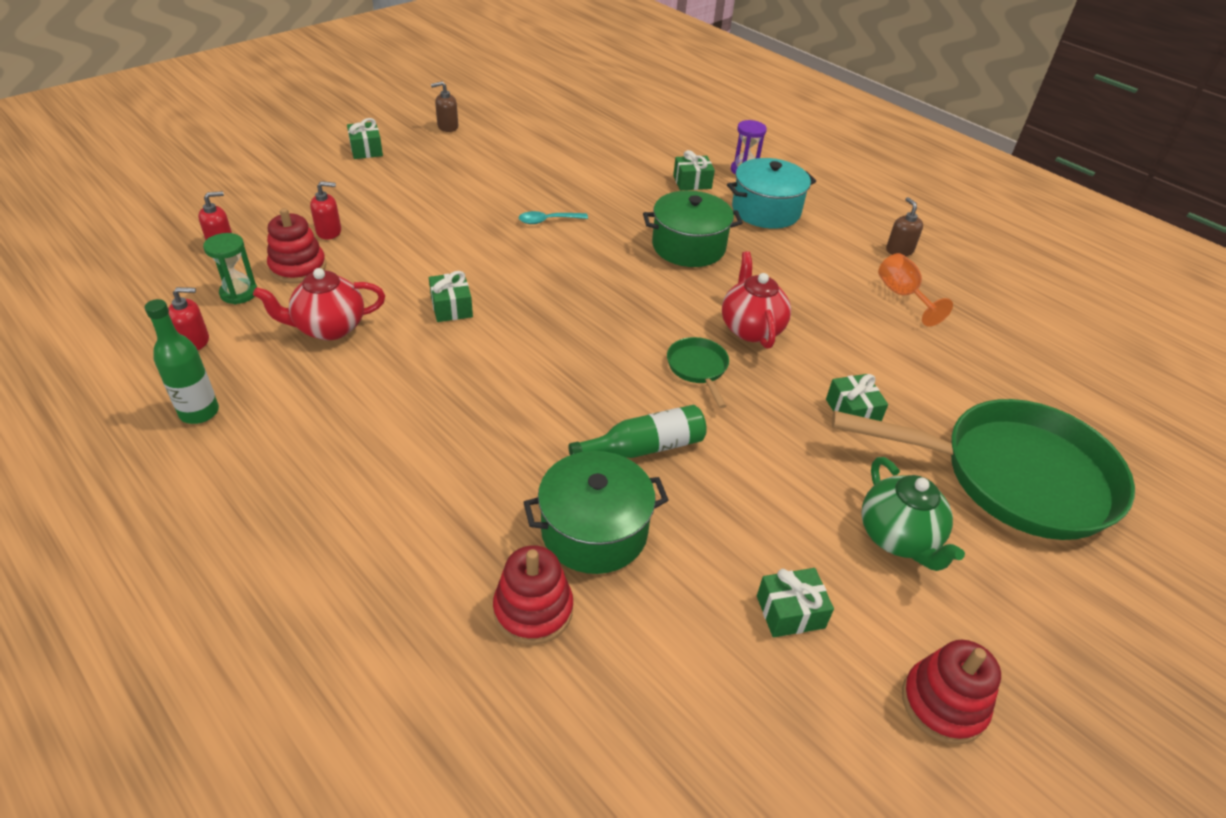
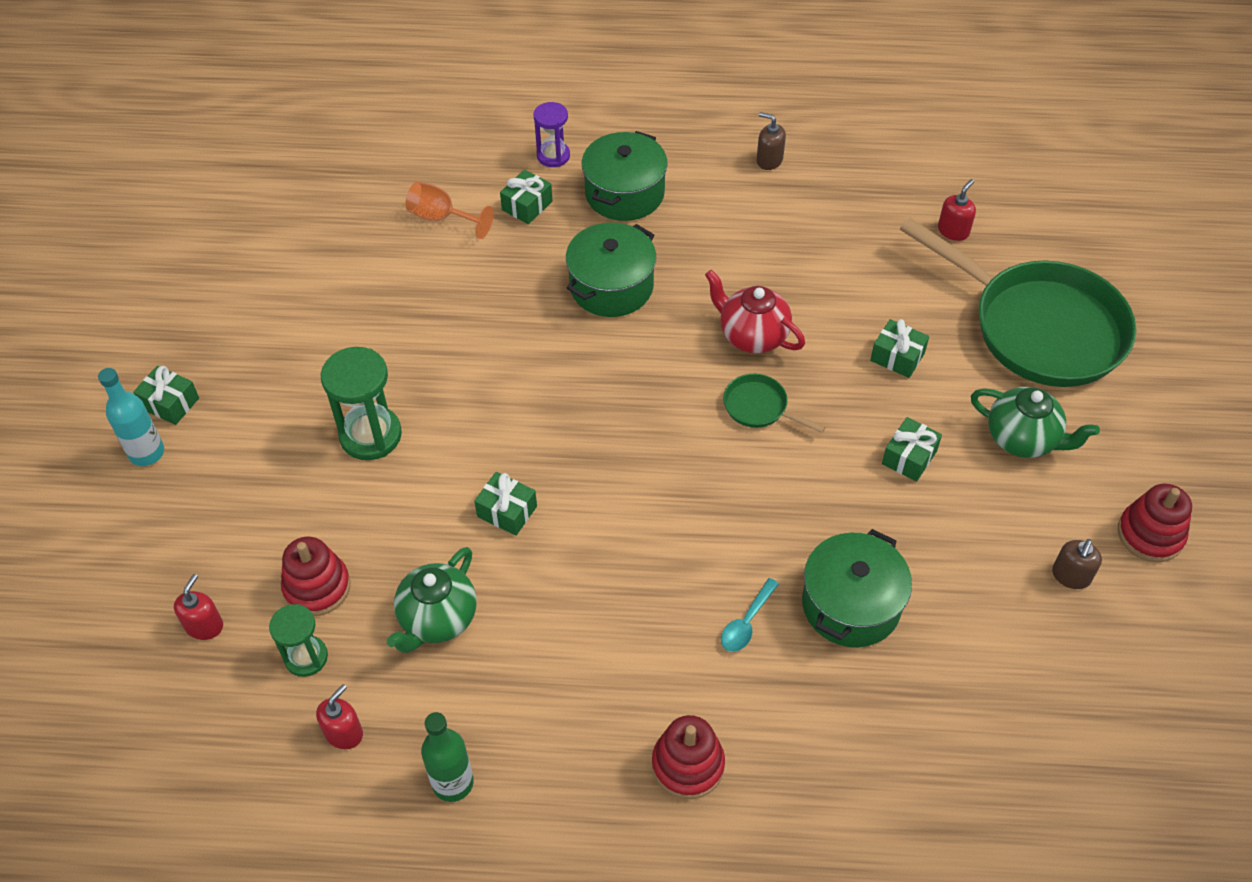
camera: 40 degrees left, 10 degrees up
(322, 161) = (147, 453): none -> turquoise bottle
(329, 232) = (285, 526): red soap dispenser -> red soap dispenser (953, 231)
(329, 328) = (437, 619): red teapot -> green teapot
(437, 224) = (370, 435): none -> green hourglass
(447, 127) = (209, 309): brown soap dispenser -> brown soap dispenser (1071, 576)
(533, 610) = (883, 694): red stacking toy -> red stacking toy (688, 765)
(547, 221) = (462, 352): turquoise spoon -> turquoise spoon (746, 623)
(644, 448) = (804, 510): green bottle -> none
(766, 210) = (624, 193): turquoise pot -> green pot
(790, 612) = (1020, 551): green gift -> green gift (909, 457)
(902, 295) = (819, 210): orange goblet -> orange goblet (441, 218)
(1014, 477) = (1039, 328): green pan -> green pan turned 75 degrees clockwise

